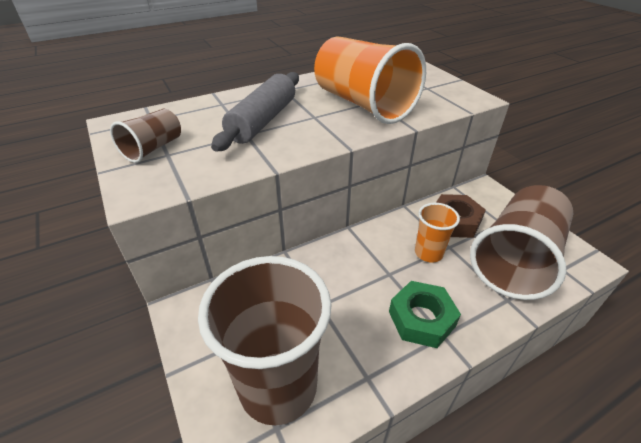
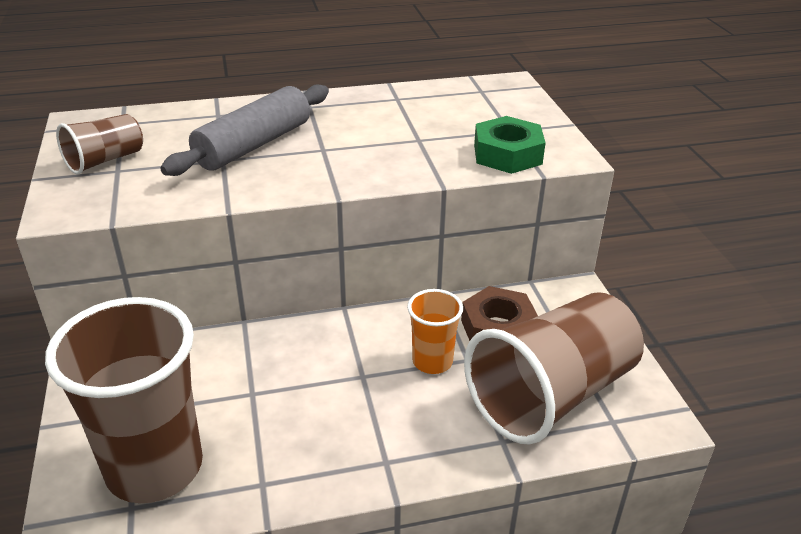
camera: 15 degrees right, 5 degrees down
(363, 104) = (399, 142): orange cup -> none
(421, 319) = (370, 437): green nut -> green nut (507, 154)

